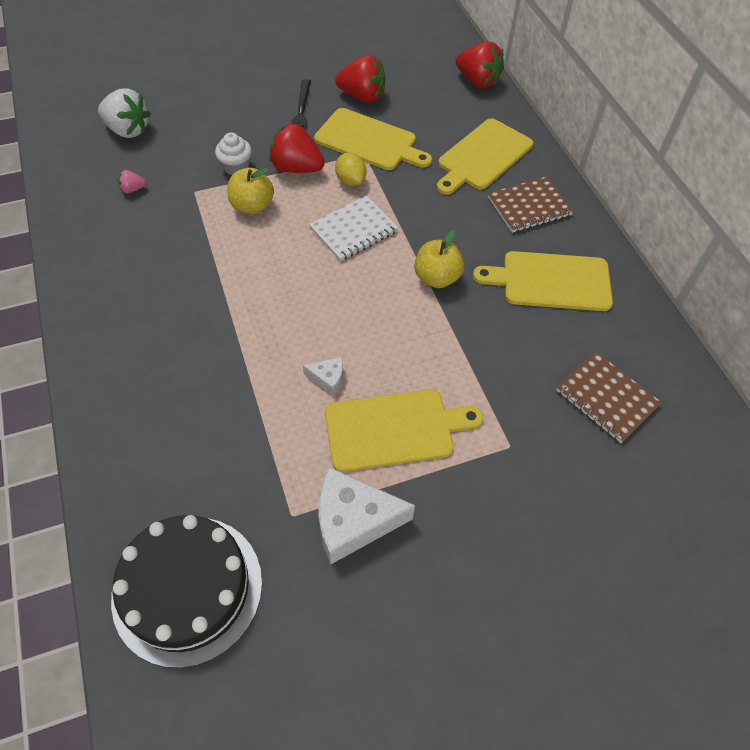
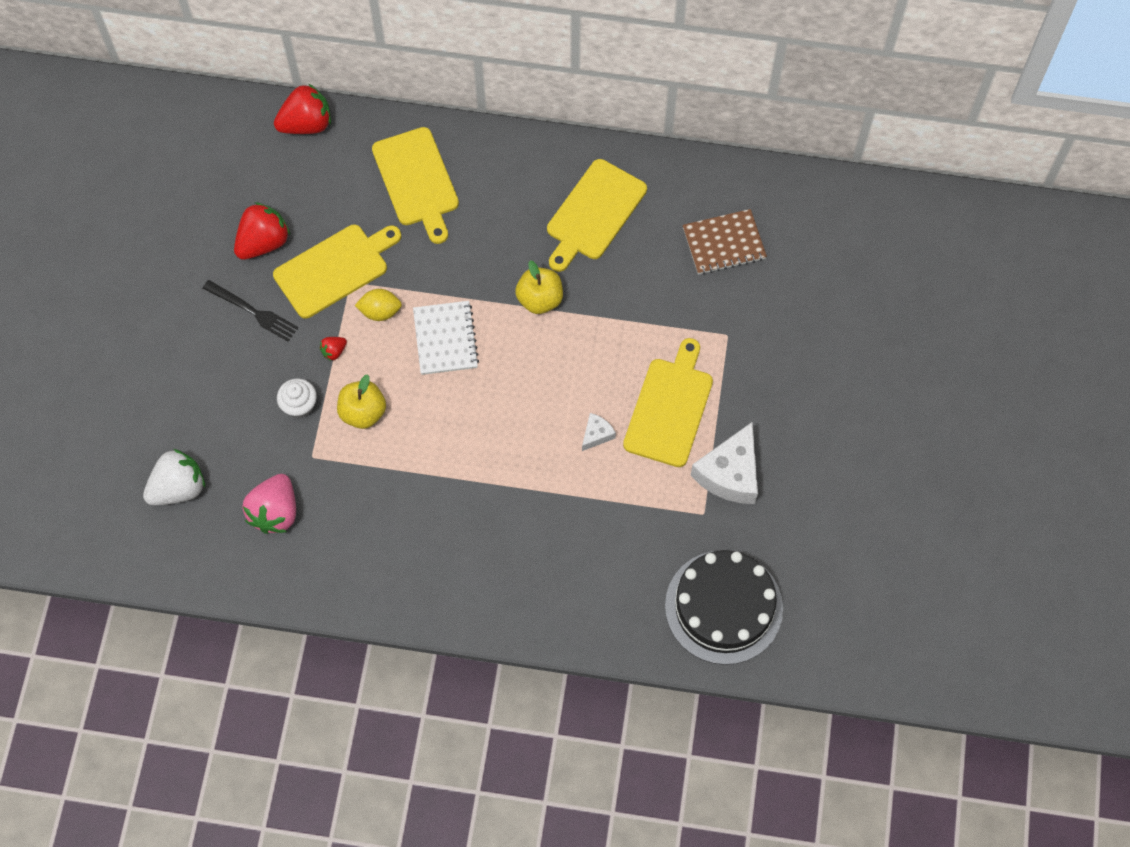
camera: 60 degrees left, 10 degrees up
(133, 189) = (275, 512): pink strawberry -> pink strawberry, size x2.15
(296, 168) = (334, 351): red strawberry -> red strawberry, size x0.47
(529, 206) = (502, 179): brown notebook -> none

